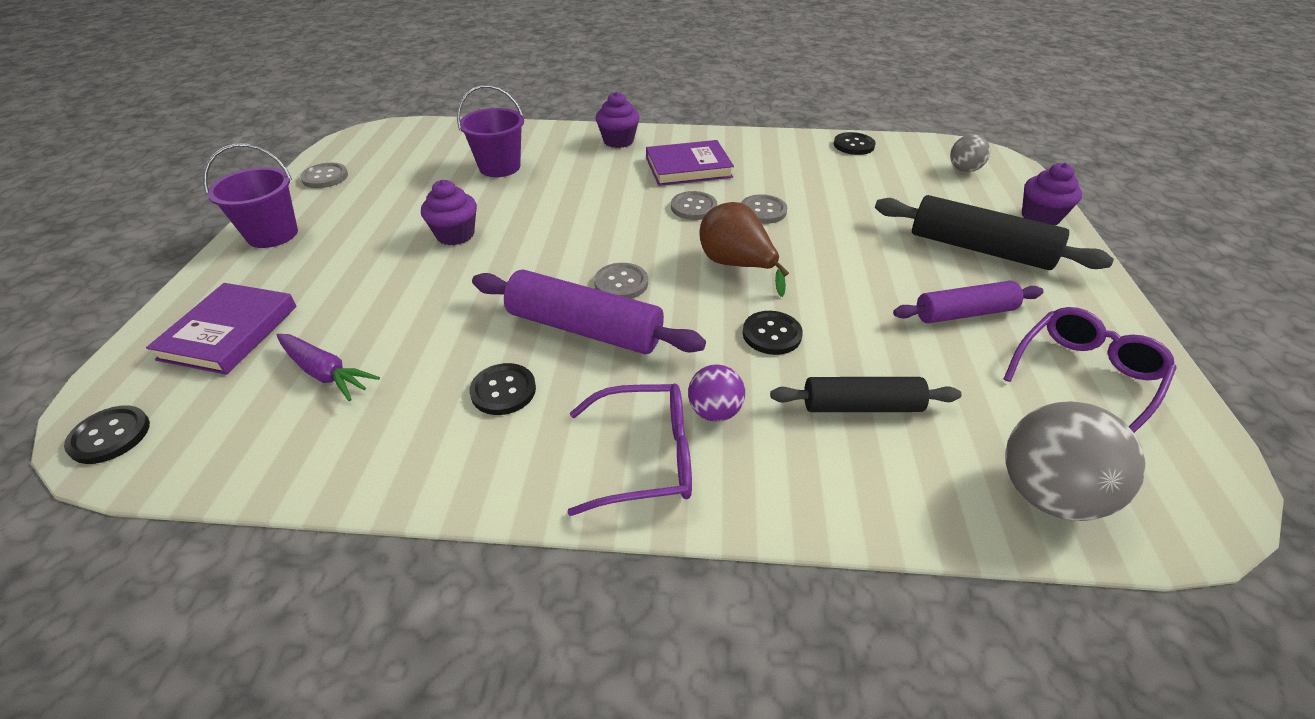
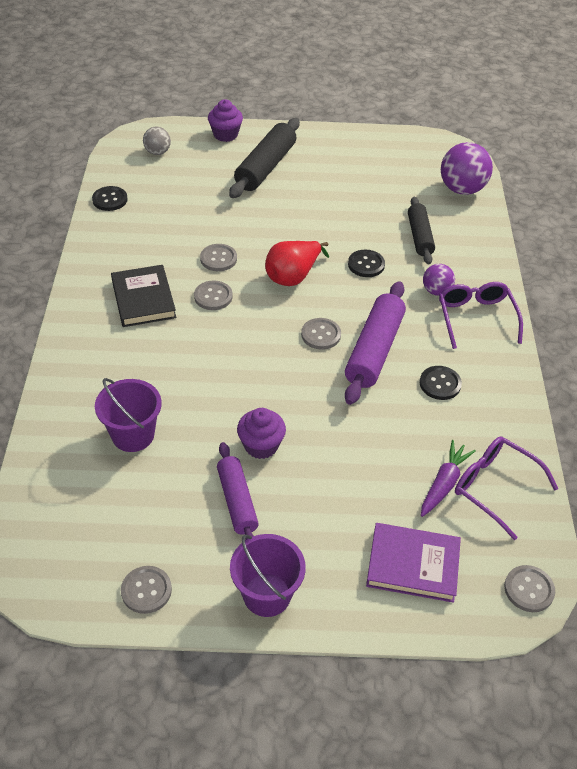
camera: 95 degrees left, 5 degrees up
(110, 436) = (529, 589): black button -> grey button
(618, 141) = (82, 348): purple cupcake -> none
(688, 167) = (143, 299): purple book -> black book
(736, 265) = (293, 276): brown pear -> red pear
(964, 313) = (334, 186): purple rolling pin -> purple rolling pin (237, 501)
(1047, 494) = (462, 189): grey ball -> purple ball
(1084, 376) = (381, 158): purple glasses -> purple glasses (495, 488)

